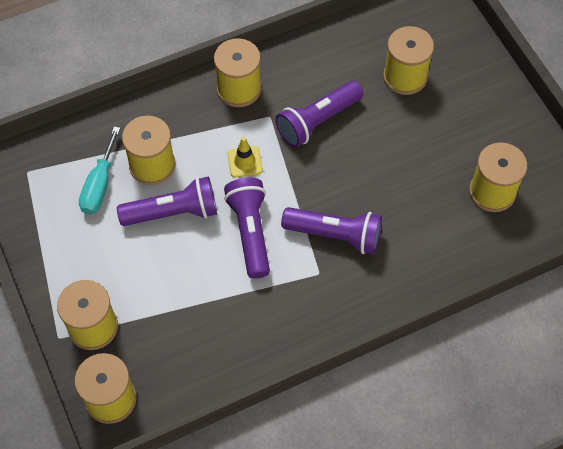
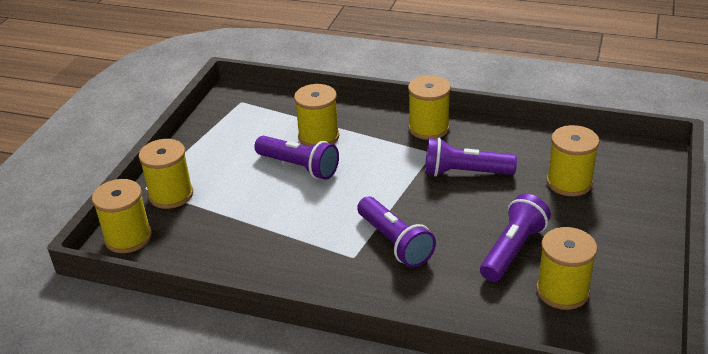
camera: 45 degrees right, 25 degrees down
(99, 185) = (273, 129): turquoise screwdriver -> none
(245, 162) = (382, 167): yellow traffic cone -> none
(250, 232) = (336, 205): purple flashlight -> purple flashlight (513, 250)

